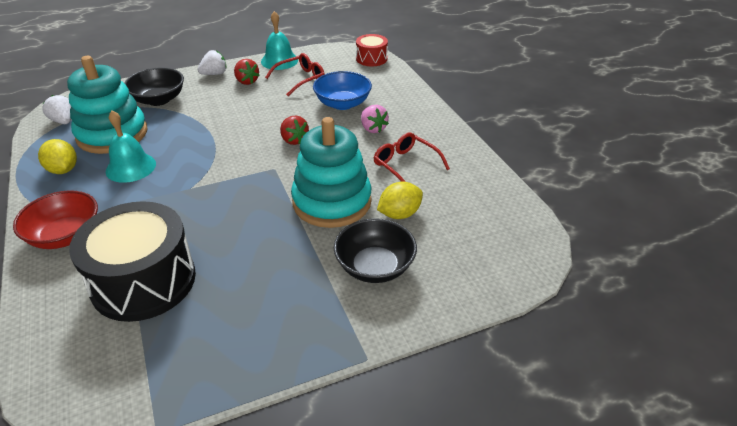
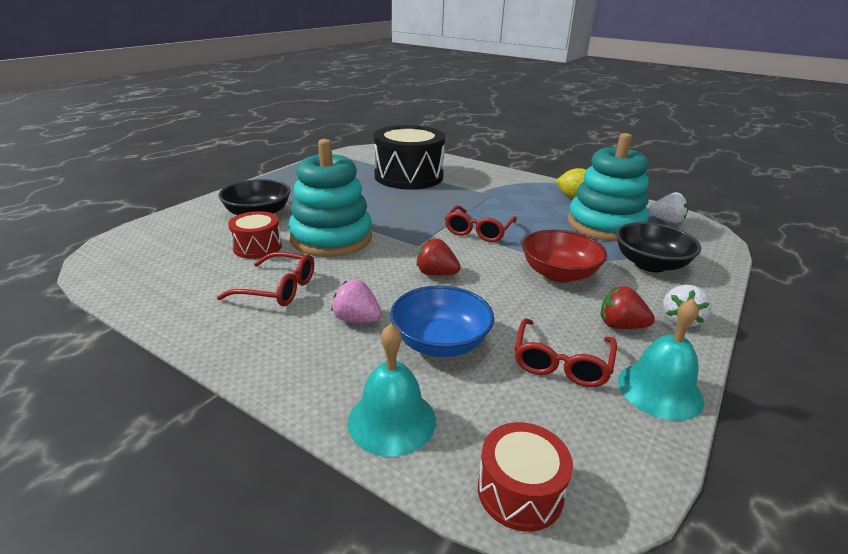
camera: 145 degrees right, 10 degrees down
(65, 235) = (492, 177): red bowl -> red bowl (559, 274)
(131, 167) = (535, 212): turquoise bell -> turquoise bell (392, 420)
(210, 164) = (478, 231): none -> red glasses
(399, 214) = (257, 247): yellow lemon -> red drum

